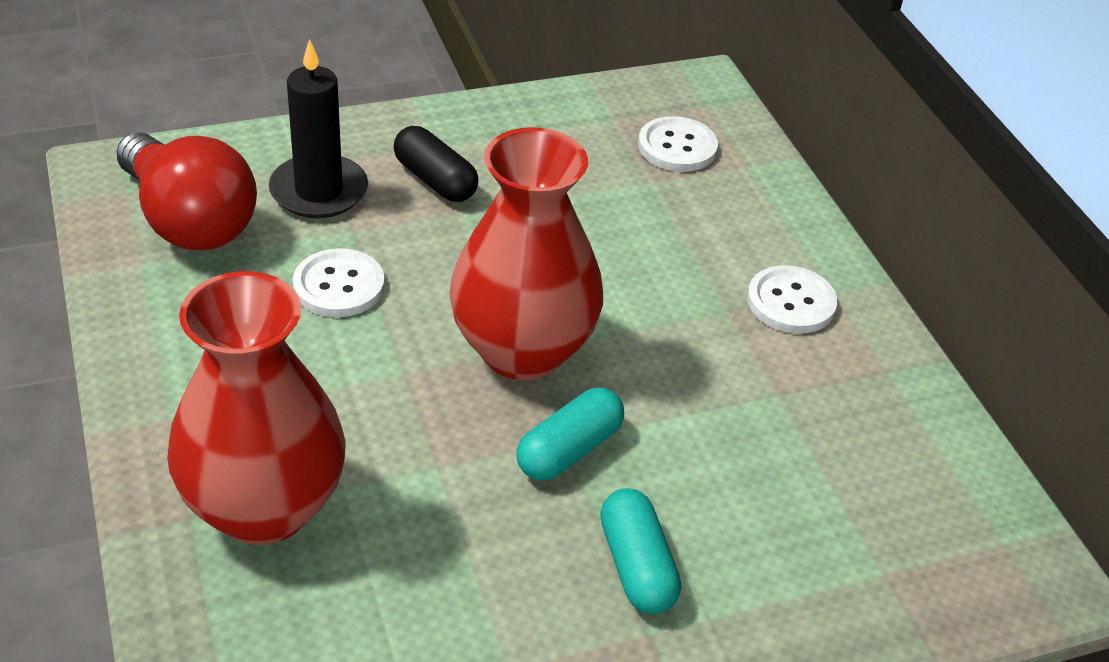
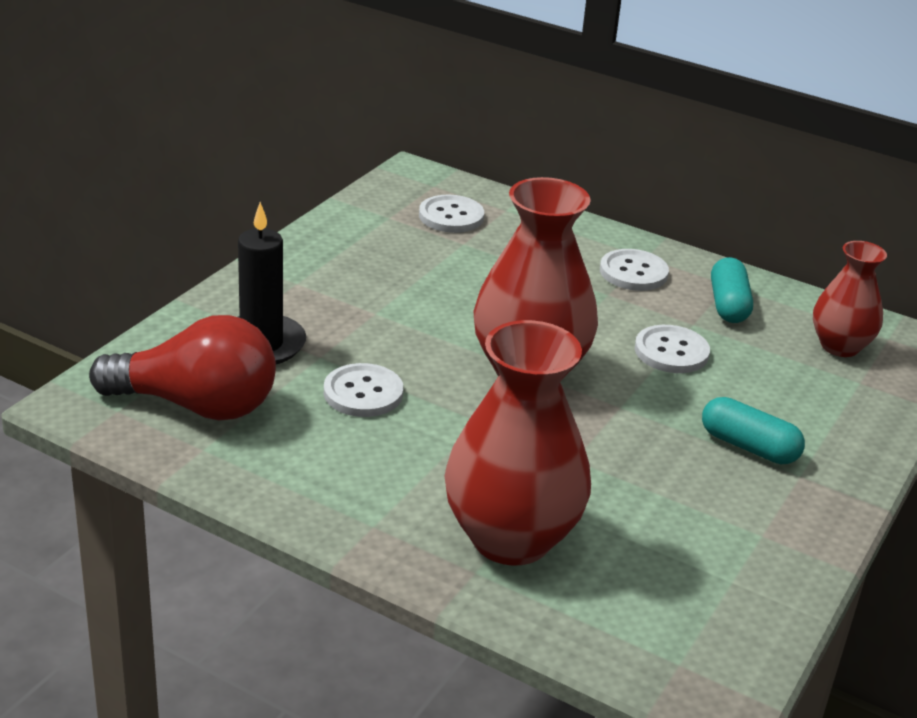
camera: 40 degrees left, 10 degrees down
(435, 180) = (330, 302): black capsule -> none
(569, 450) = (631, 409): turquoise capsule -> turquoise capsule (728, 305)
(704, 412) = (671, 352): none -> white button
(921, 518) = (840, 346): none -> red vase

